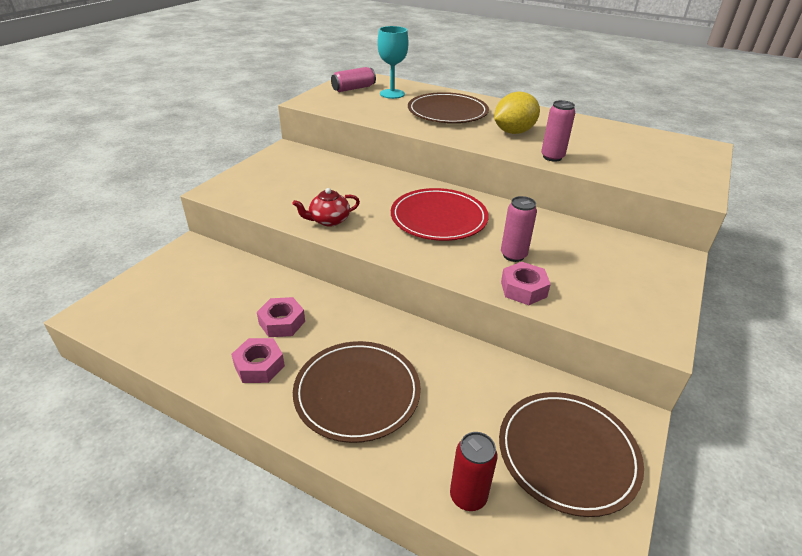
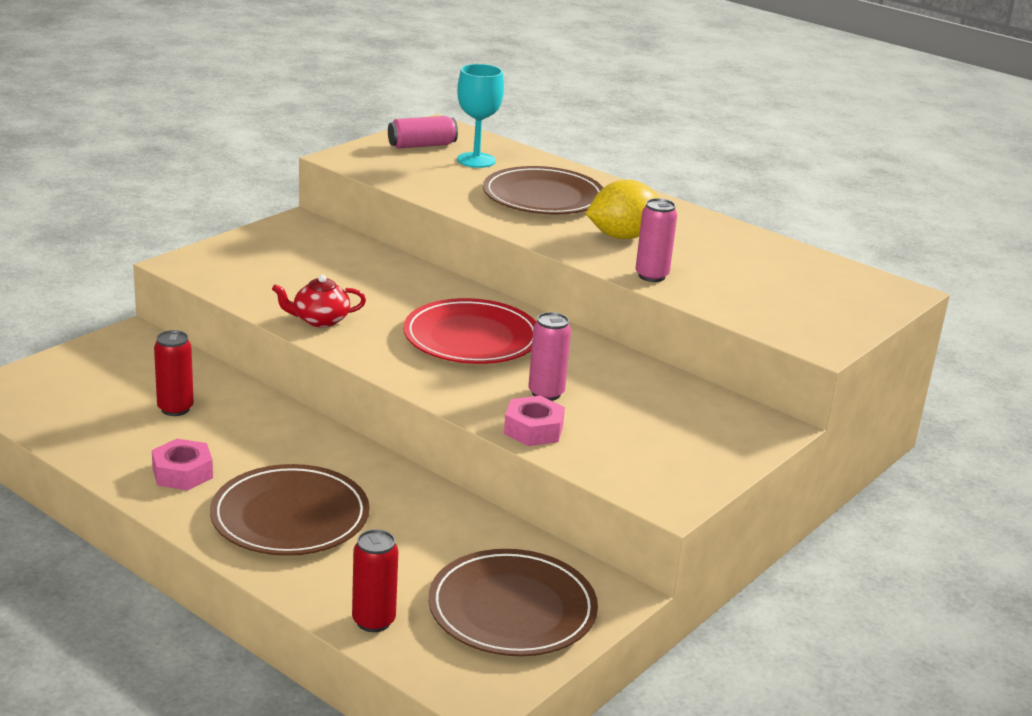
camera: 10 degrees right, 10 degrees down
(237, 305) = (175, 409): none -> red can
(282, 322) = (225, 435): pink nut -> none

